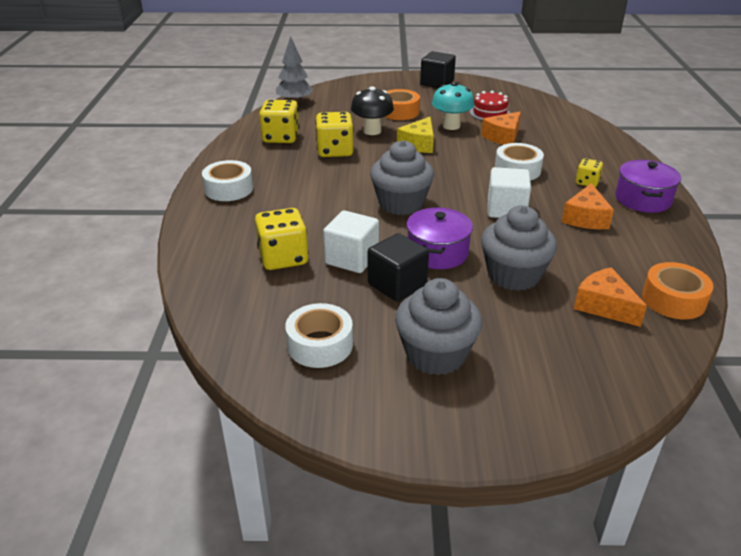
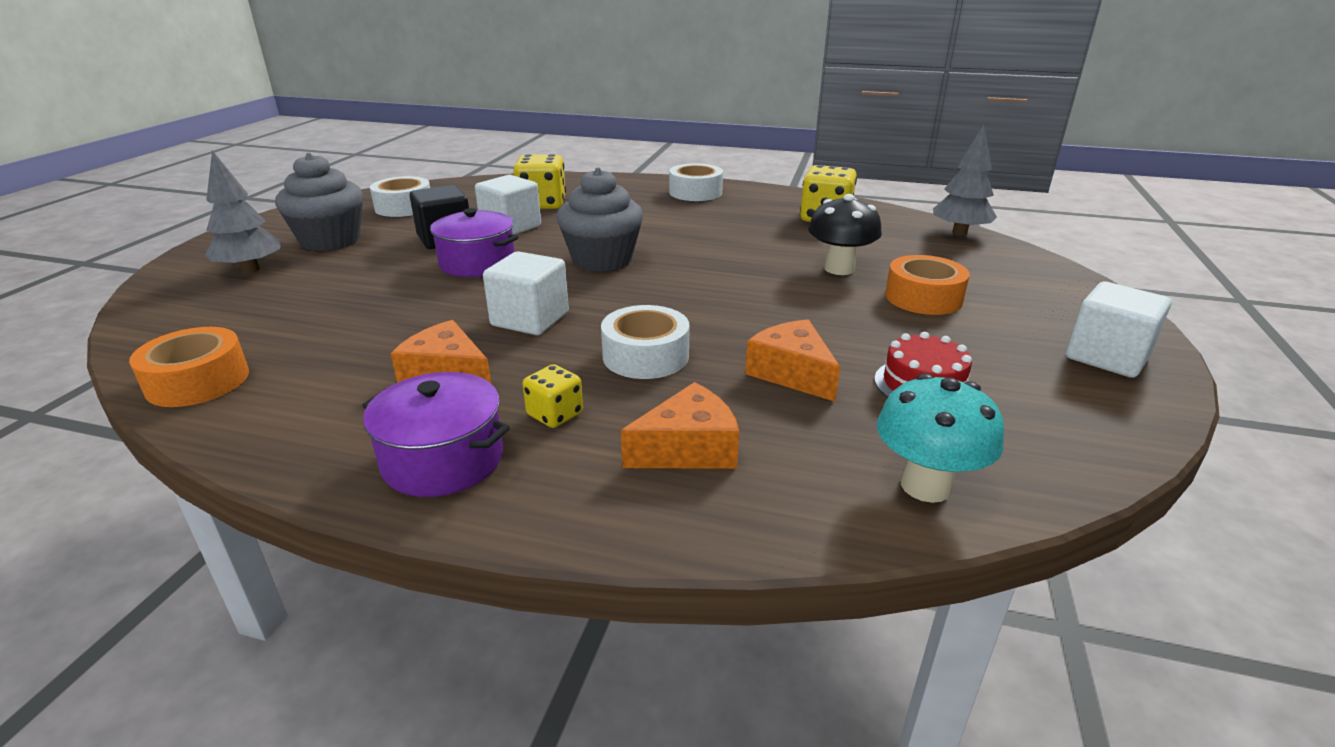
camera: 105 degrees right, 5 degrees down
(335, 151) = (773, 241): yellow dice -> none
(419, 144) = (779, 294): yellow cheese -> none
(437, 83) = (1106, 357): black cube -> white cube
(451, 126) = (854, 332): turquoise mushroom -> turquoise mushroom (925, 486)
(513, 275) = (387, 293): grey cupcake -> none
(527, 372) = (251, 269): none -> grey tree
(604, 306) = (263, 330): orange cheese -> orange cheese (688, 449)

